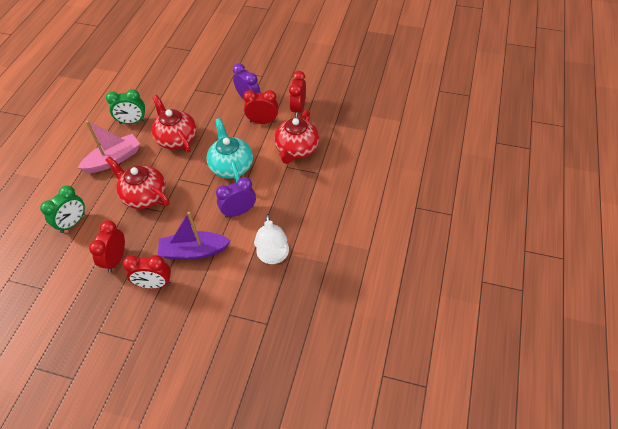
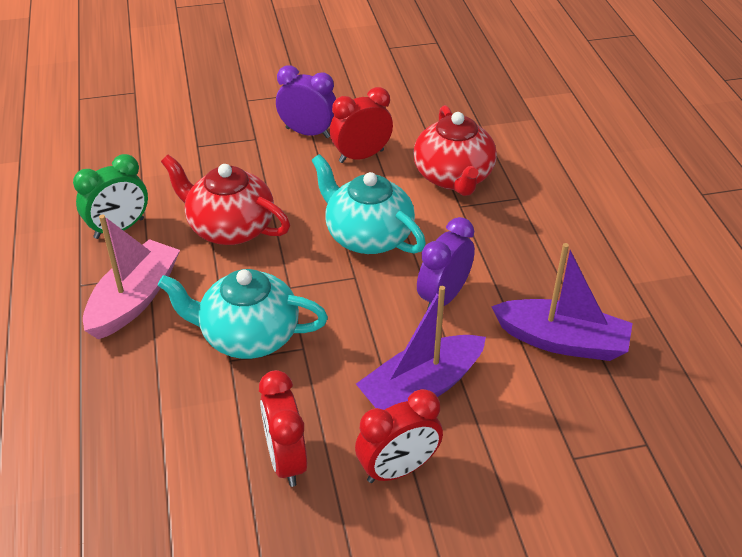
camera: 30 degrees left, 10 degrees down
(73, 223) = (141, 434): green clock -> none
(144, 196) = (248, 336): red teapot -> turquoise teapot
(273, 257) = (562, 341): white lamp -> purple boat
(298, 109) = (403, 121): red clock -> none

